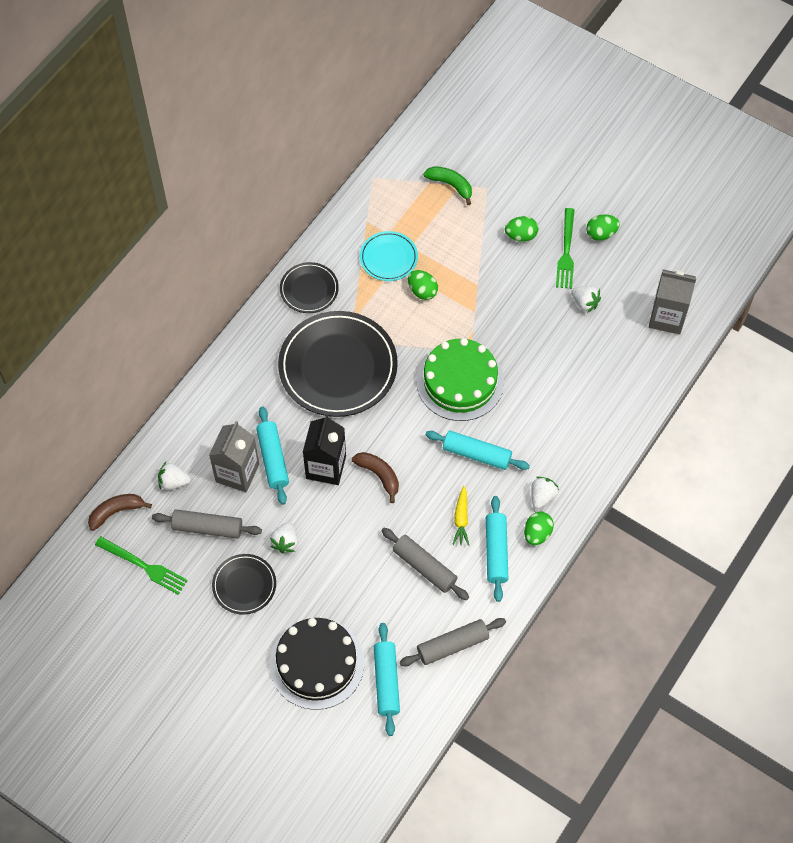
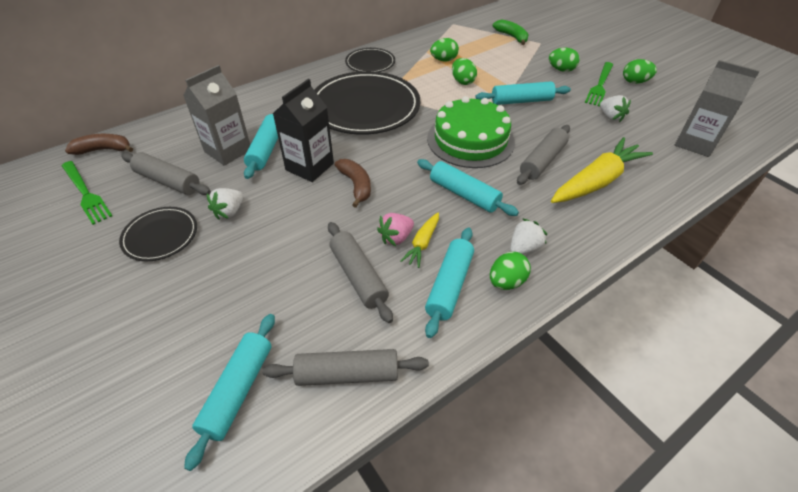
camera: 20 degrees right, 15 degrees down
(173, 482) = (169, 143): white strawberry -> none
(317, 663) = (172, 338): black cake -> none
(388, 258) = (443, 60): turquoise plate -> green egg
(438, 520) = (396, 237): none -> pink strawberry
(492, 305) = (521, 101): none -> turquoise rolling pin
(533, 389) = (542, 161): none -> grey rolling pin
(586, 400) = (596, 181): none -> yellow carrot

